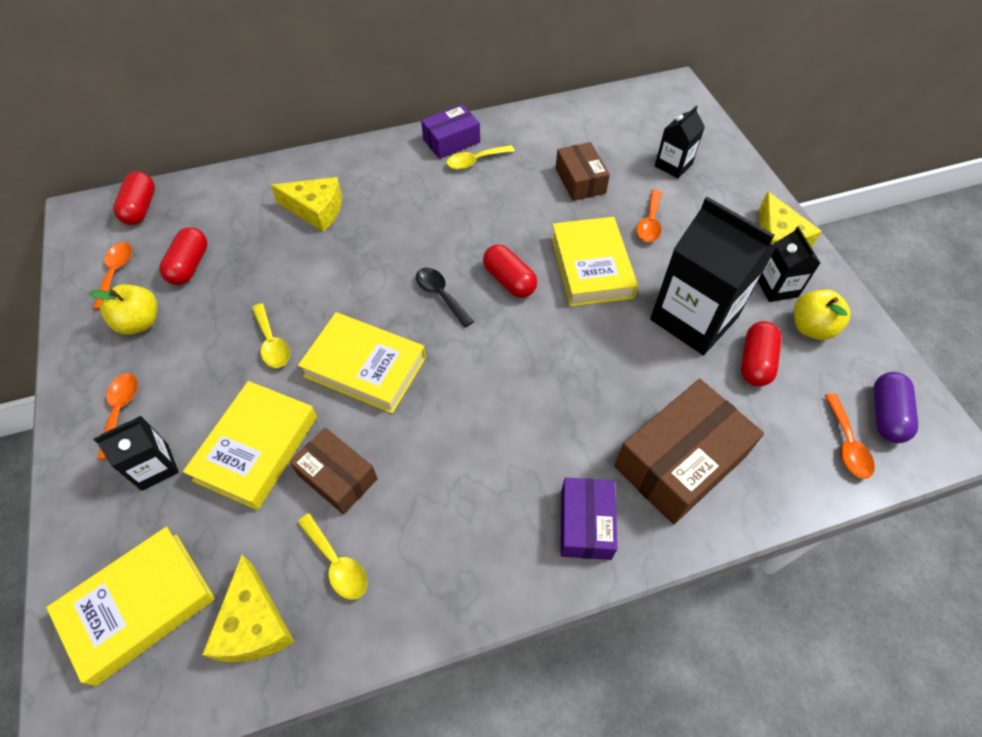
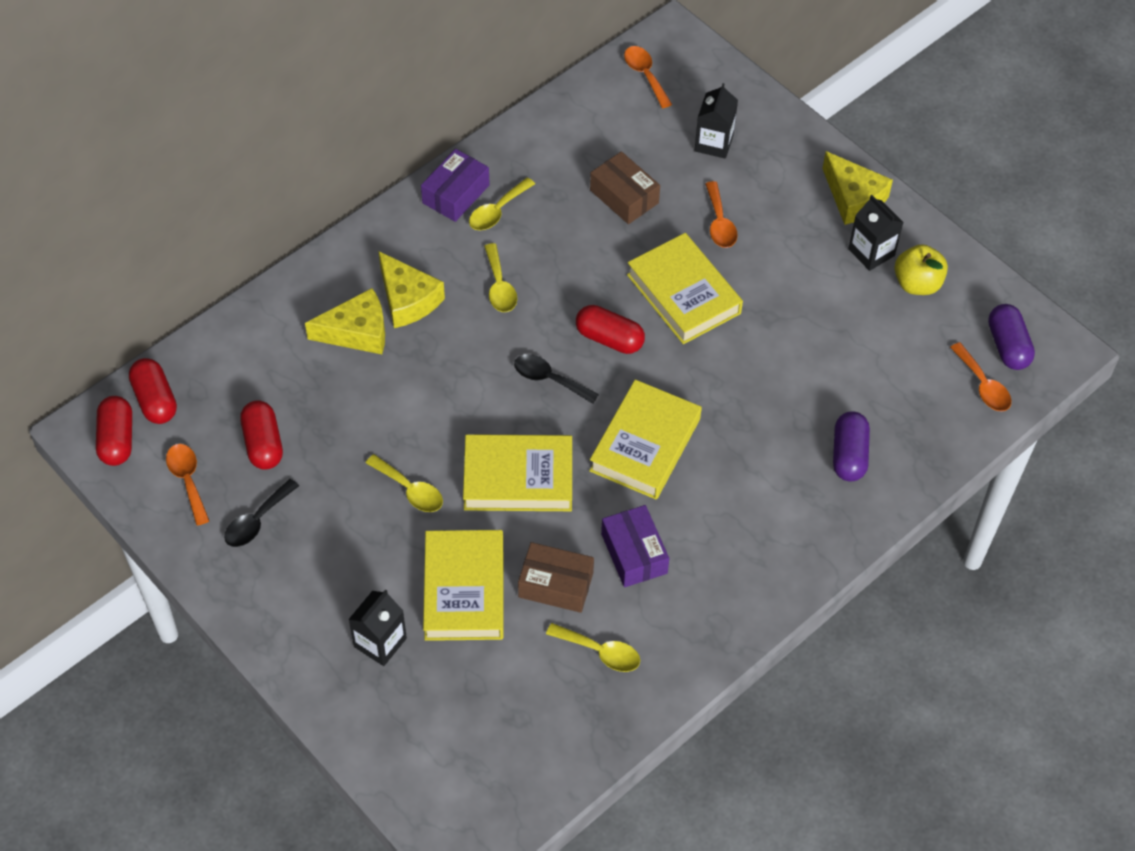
camera: 25 degrees left, 0 degrees up
(120, 410) = (307, 609): orange spoon -> orange spoon (645, 75)
(138, 606) = (452, 751): yellow book -> yellow book (645, 445)
(140, 322) = (257, 521): yellow apple -> black spoon
(254, 624) = (560, 723): yellow cheese -> yellow cheese (407, 299)
(444, 213) = (499, 286): none -> yellow spoon
(585, 524) = (792, 538): purple box -> purple box (634, 553)
(680, 461) = (849, 455): brown box -> purple capsule
(694, 318) = (806, 314): black carton -> none
(755, 362) = (879, 337): red capsule -> red capsule (117, 439)

